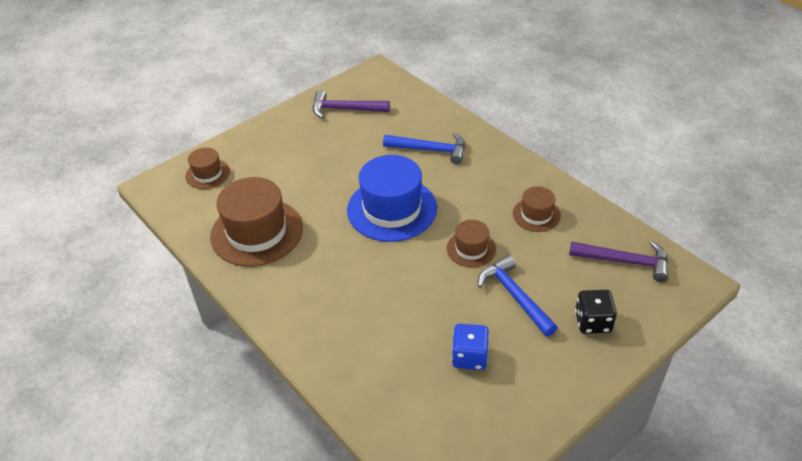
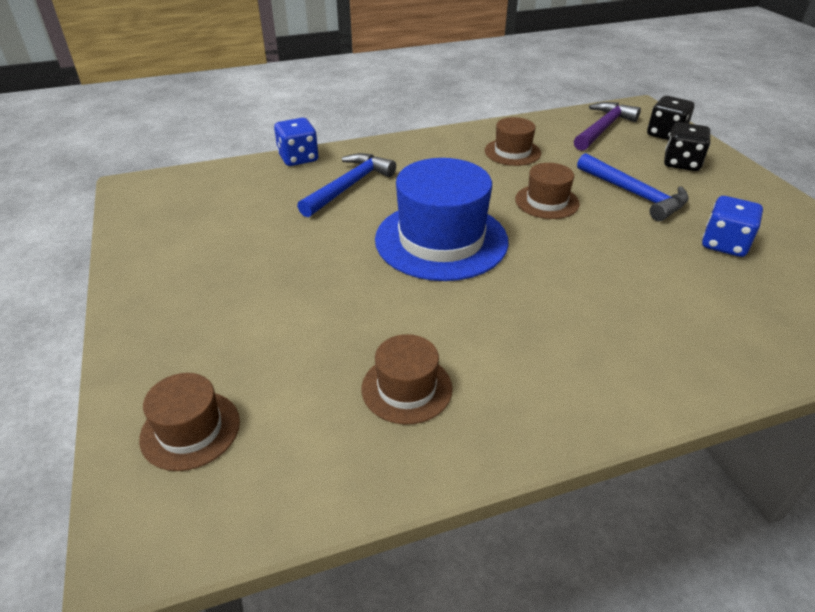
camera: 70 degrees left, 5 degrees down
(257, 232) = (406, 388): brown hat -> brown hat, size x0.52
(345, 109) = (189, 231): purple hammer -> none
(451, 116) = (298, 158): none -> blue dice
(514, 296) = (634, 194): blue hammer -> blue hammer turned 120 degrees counterclockwise
(647, 306) = (665, 134): none -> black dice

